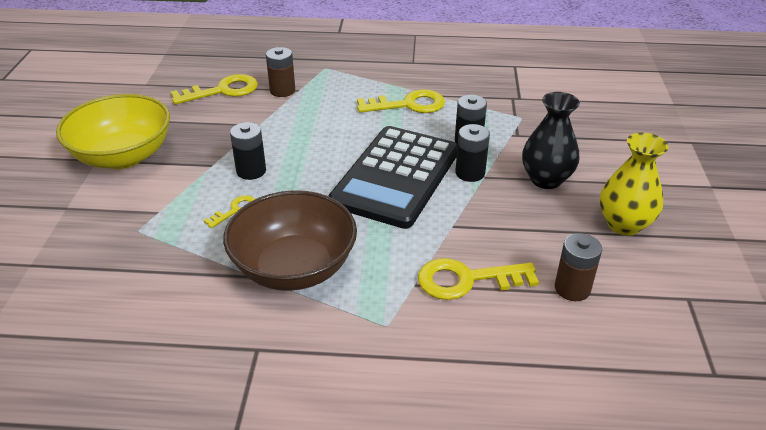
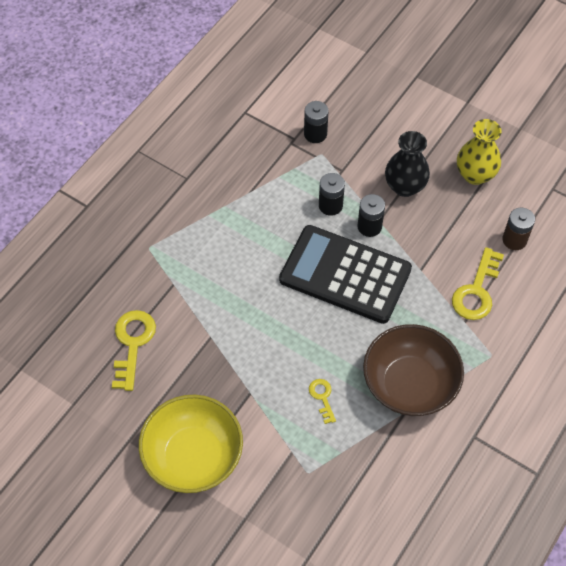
camera: 60 degrees left, 20 degrees up
(251, 171) = (276, 368): black battery -> black battery (315, 134)
(282, 90) = (166, 297): brown battery -> none
(396, 177) = (345, 274): black calculator -> black calculator turned 150 degrees clockwise
(408, 105) = (253, 217): yellow key -> none

